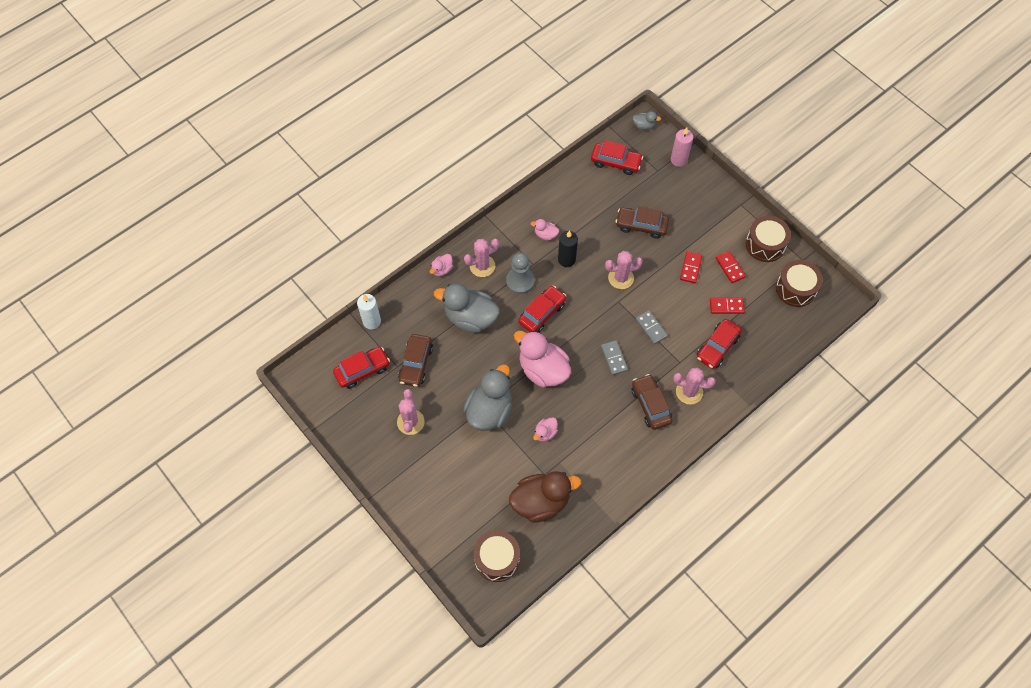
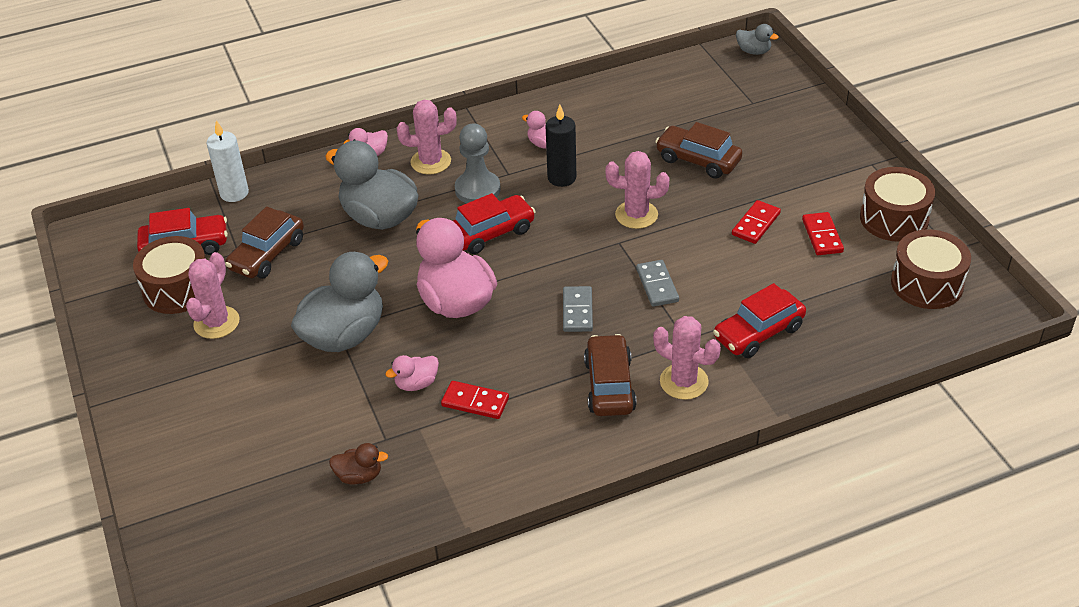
camera: 20 degrees right, 20 degrees down
(497, 559) = (243, 539): brown drum -> brown drum (177, 289)
(541, 502) = (359, 476): brown duck -> brown duck, size x0.46
(615, 162) = (691, 83): red car -> none
(678, 160) = (791, 96): pink candle -> none
(726, 306) = (796, 283): red domino -> red domino (475, 402)

